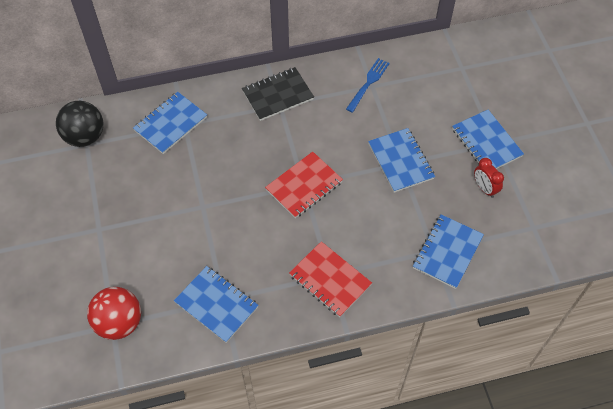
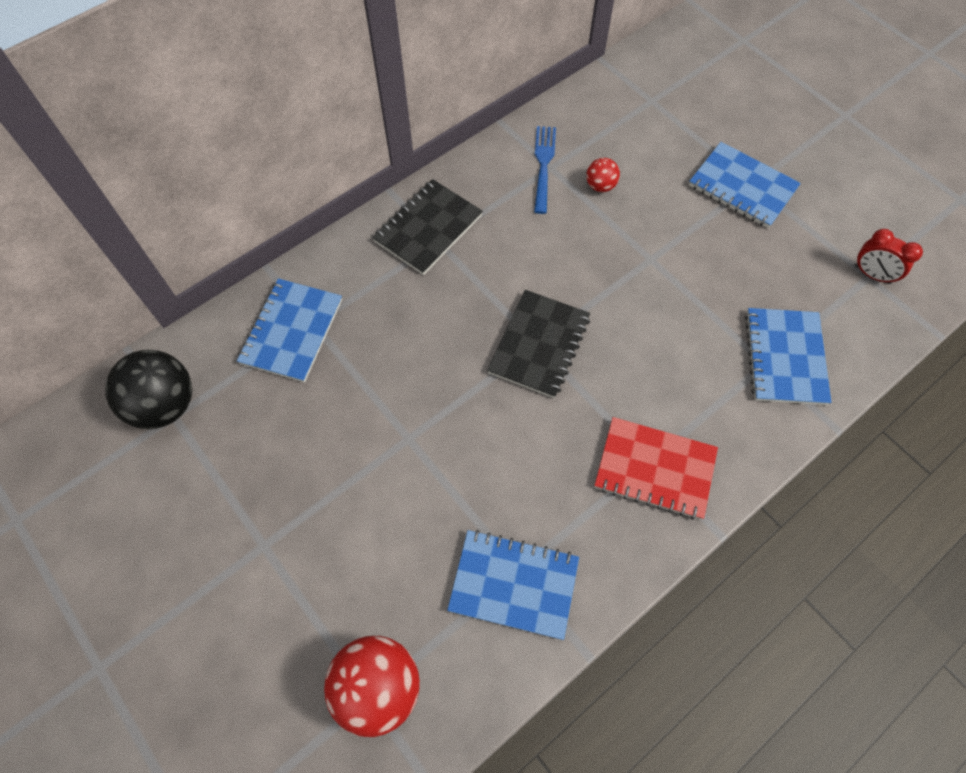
camera: 25 degrees left, 5 degrees up
(304, 186) = (539, 345): red notebook -> black notebook
(396, 108) = (600, 186): none -> red ball
(401, 161) = (649, 256): blue notebook -> none
(484, 188) = (777, 249): red clock -> red clock (872, 274)

